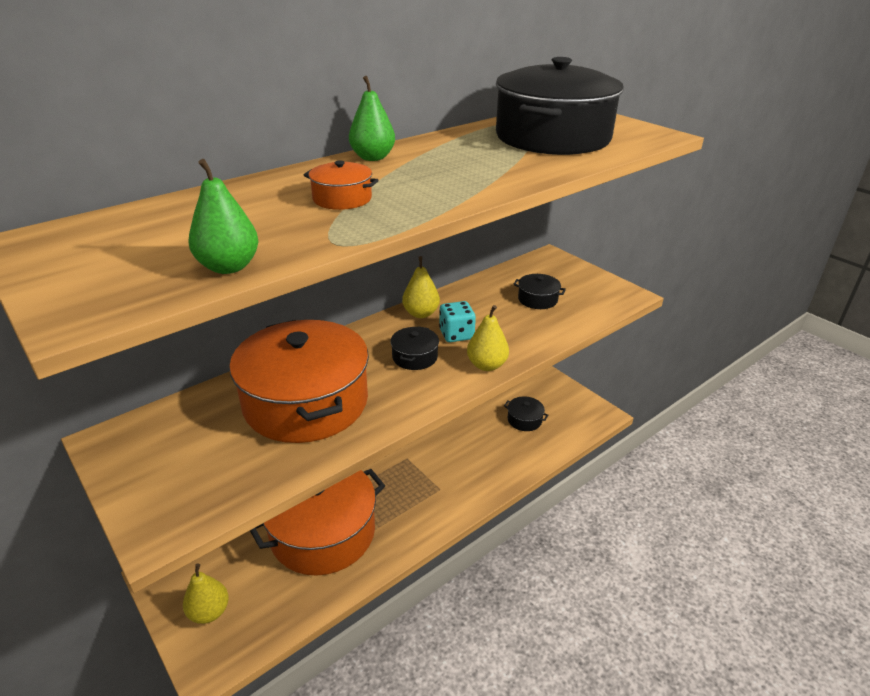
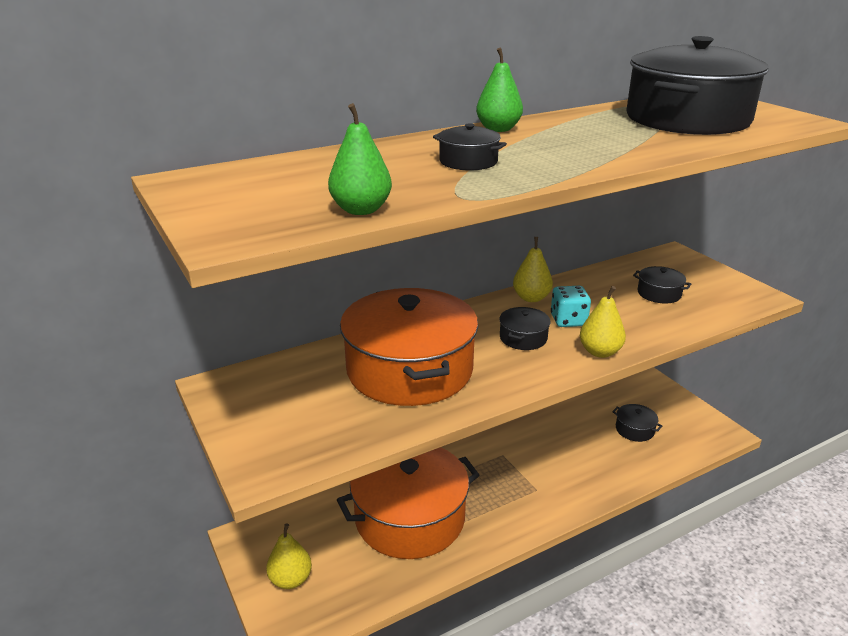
camera: 10 degrees right, 5 degrees down
(342, 199) = (468, 161): orange pot -> black pot

